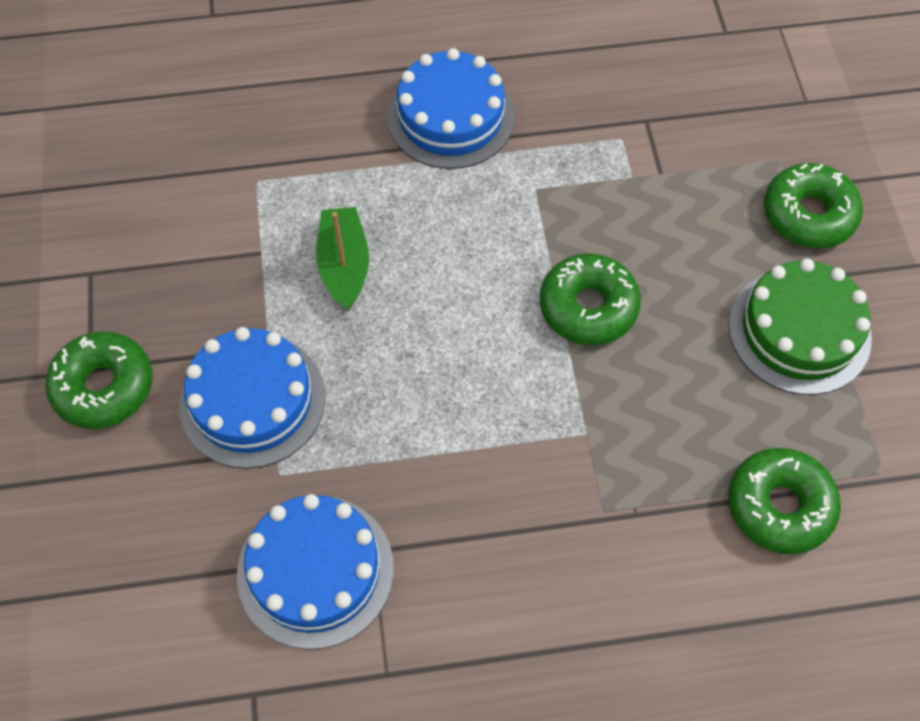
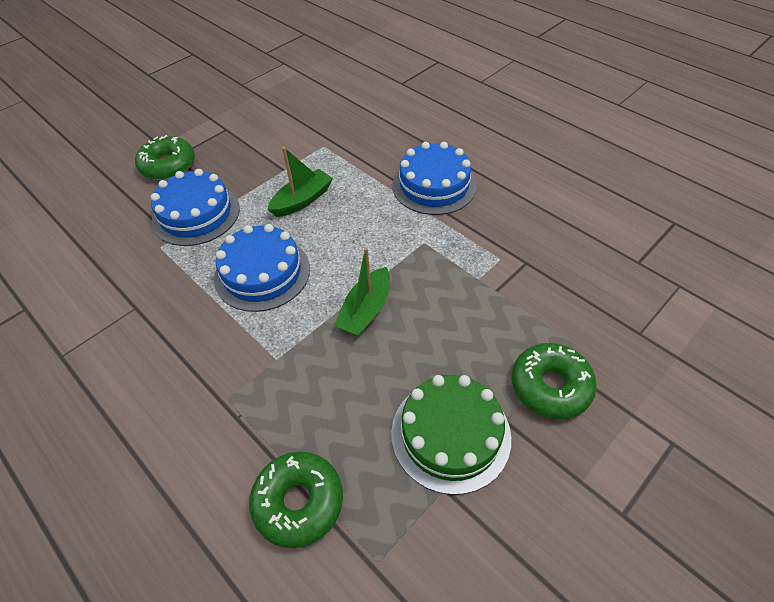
camera: 55 degrees right, 10 degrees down
(315, 570) = (110, 291): blue cake -> blue cake (262, 273)
(588, 307) = (366, 310): green donut -> green boat

